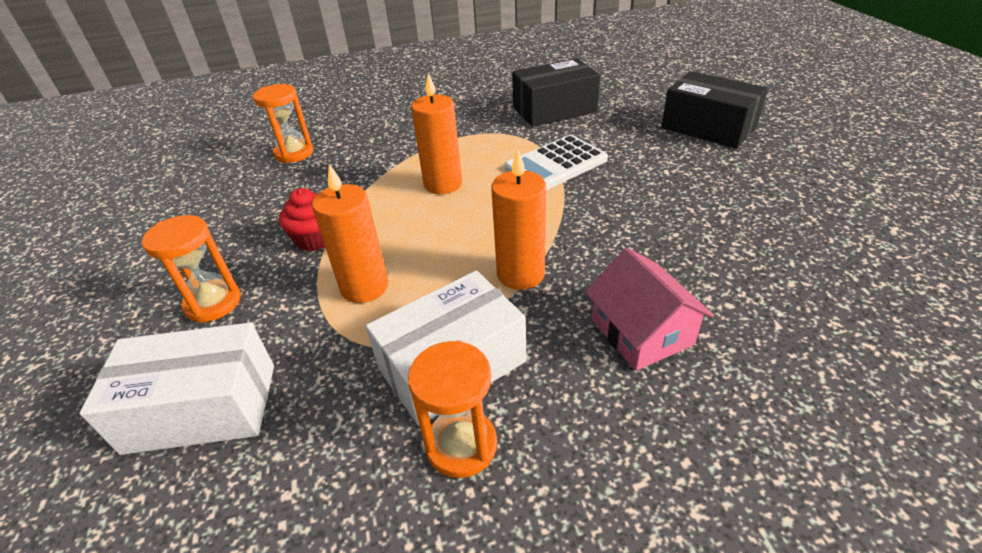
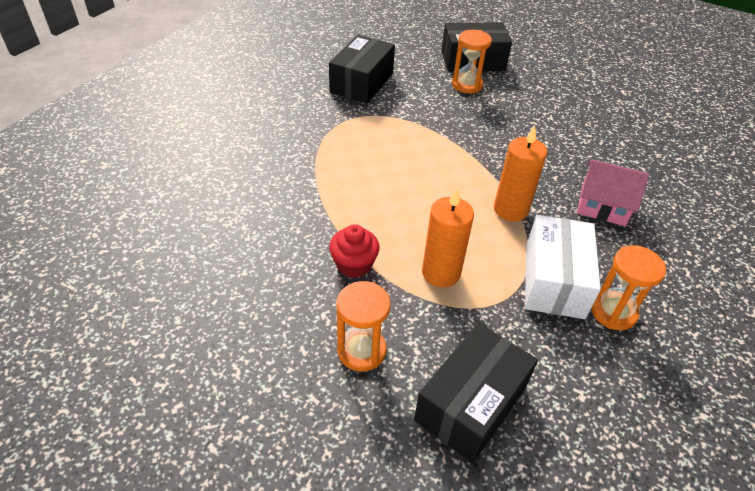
camera: 50 degrees left, 5 degrees up
(202, 408) = (471, 403): white box -> black box
(294, 153) = (208, 212): orange hourglass -> orange hourglass (467, 85)
(443, 184) = (375, 177): orange candle -> none
(556, 164) = (425, 126): white calculator -> none

